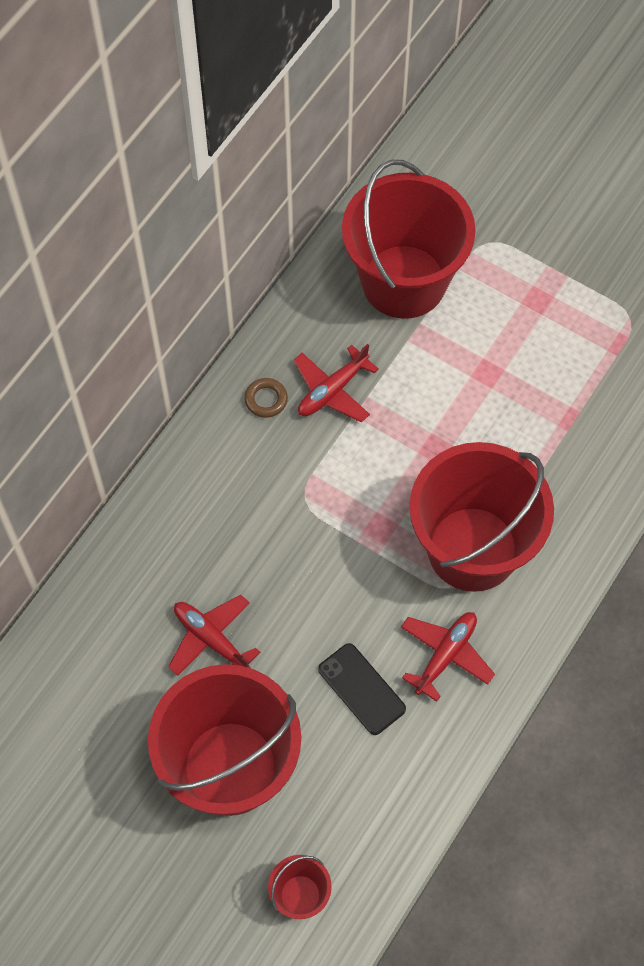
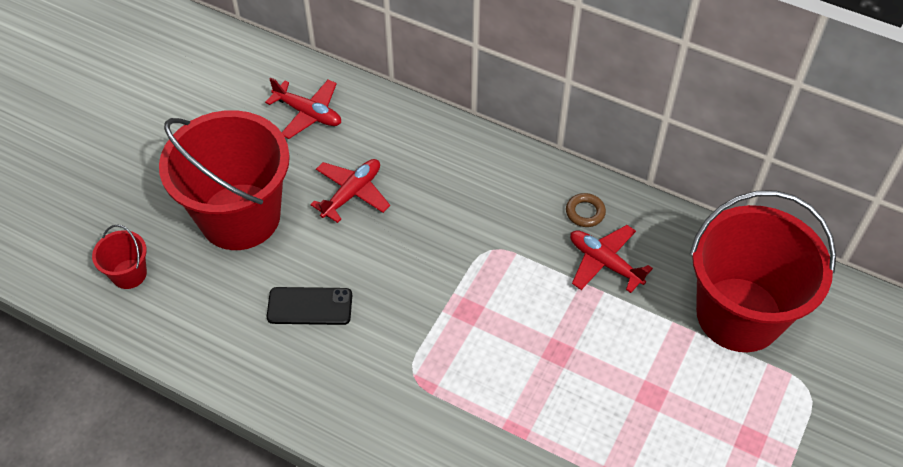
camera: 85 degrees right, 10 degrees down
(361, 689) = (310, 306): black phone -> black phone turned 45 degrees clockwise
(445, 655) = (344, 372): red plane -> red plane (308, 113)
(472, 549) = (454, 390): red bucket -> none

